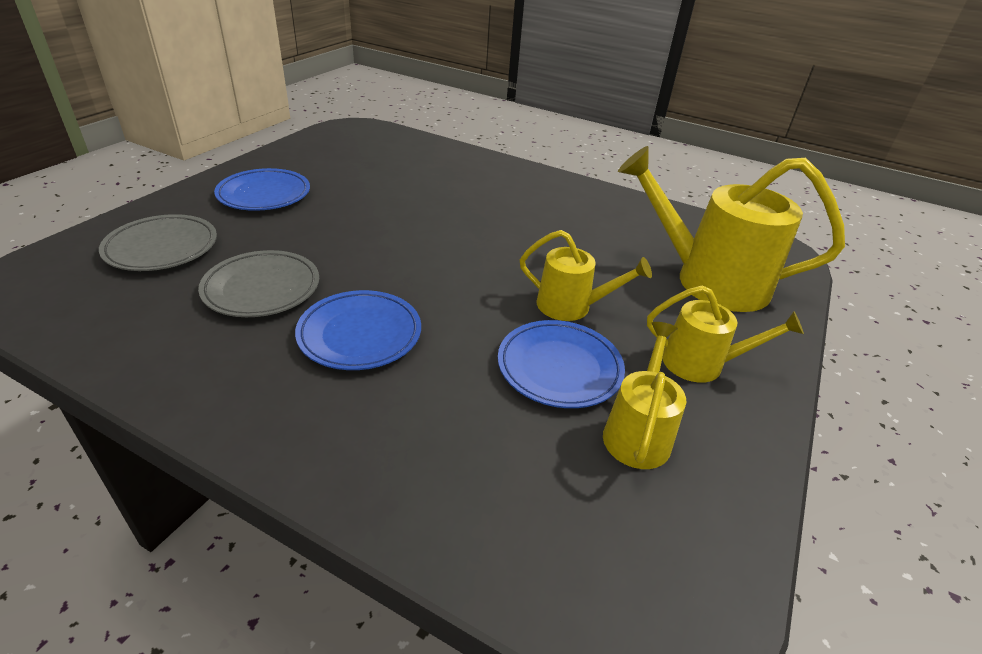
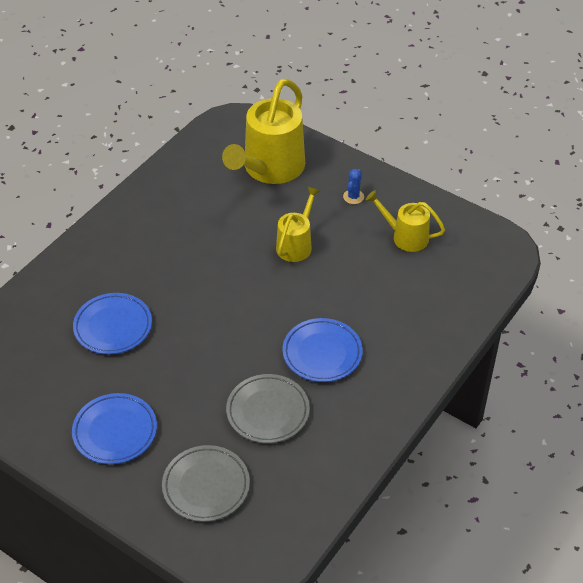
camera: 80 degrees left, 10 degrees up
(559, 368) = (355, 260): blue plate -> blue plate (113, 326)
(702, 364) = (353, 197): yellow watering can -> blue cactus

